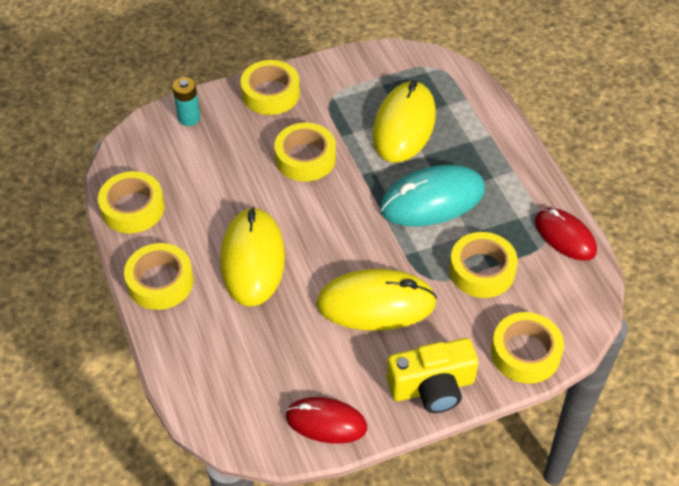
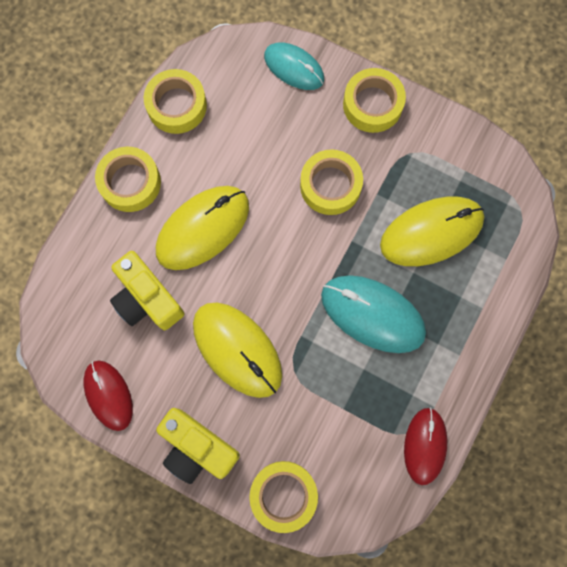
camera: 50 degrees right, 25 degrees up
(189, 118) = (294, 68): turquoise battery -> turquoise mouse
(271, 337) = (147, 298): none -> yellow camera
(482, 270) = (334, 405): yellow tape -> none

